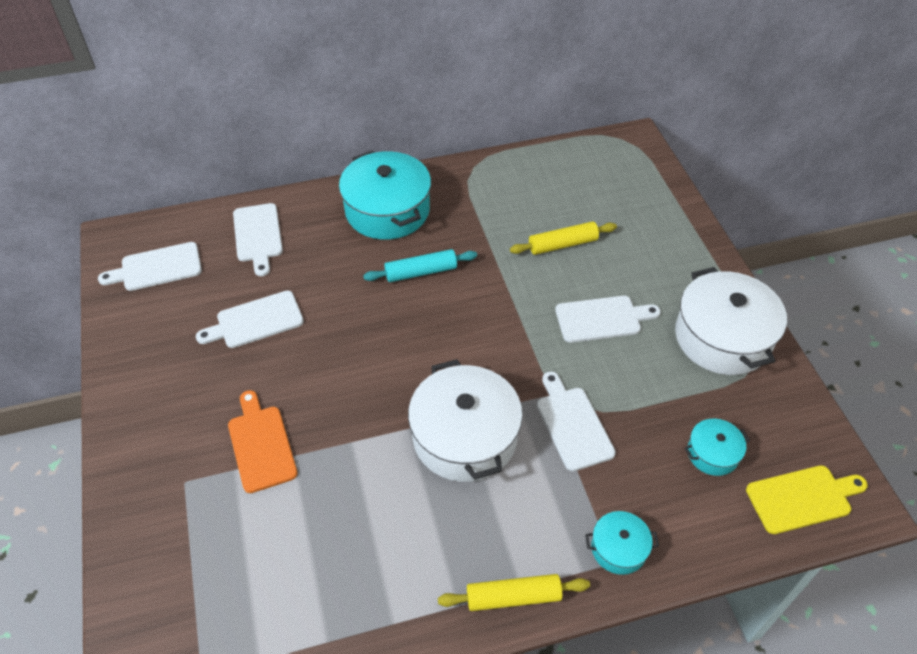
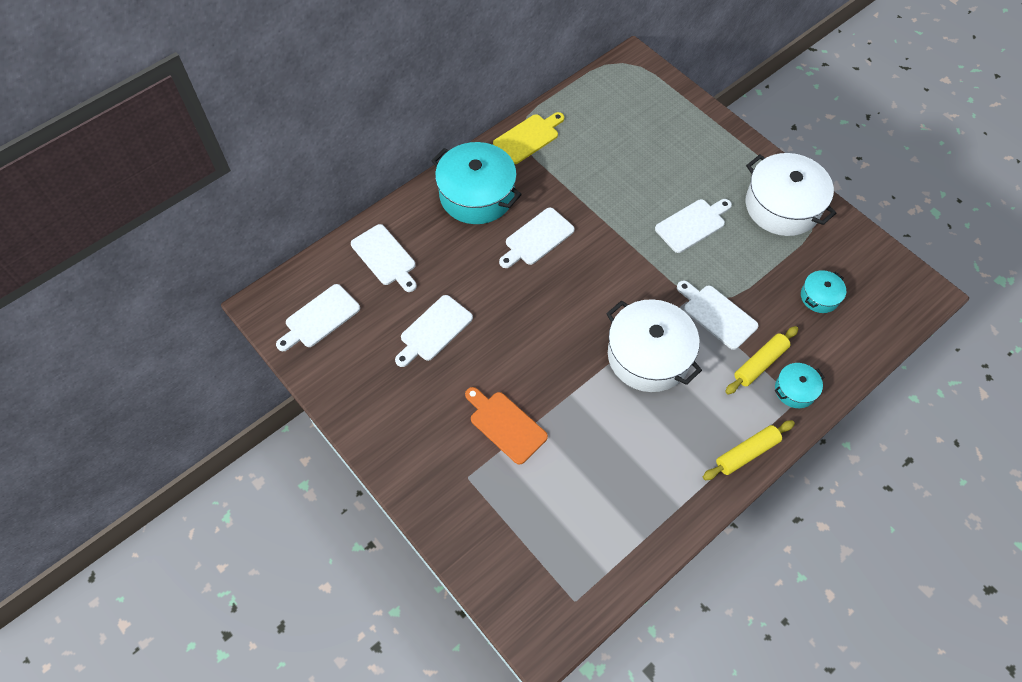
camera: 25 degrees left, 10 degrees up
(421, 272) = (537, 238): turquoise rolling pin -> white cutting board
(562, 244) = (630, 173): yellow rolling pin -> yellow rolling pin (760, 363)
(802, 498) = (890, 304): yellow cutting board -> yellow cutting board (528, 137)

